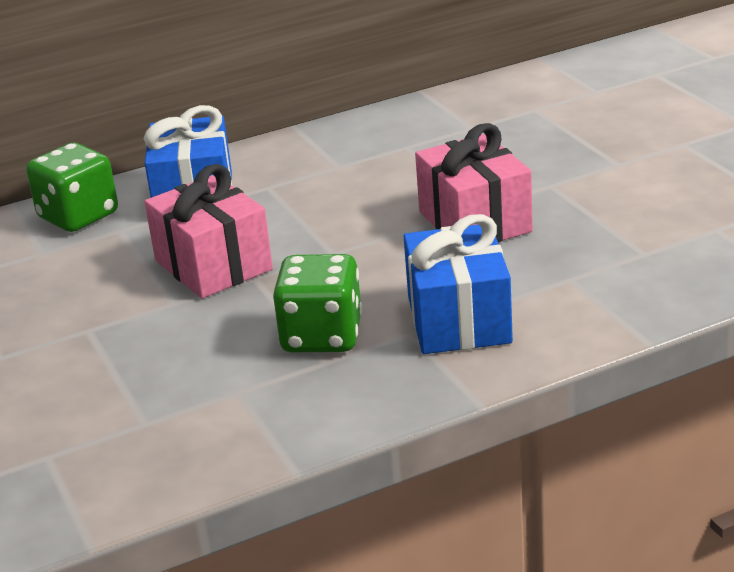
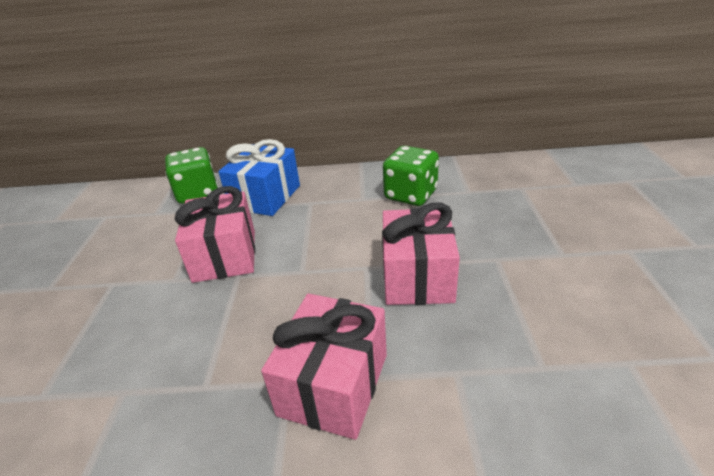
camera: 25 degrees right, 5 degrees up
(322, 336) = (226, 355): green dice -> green dice (411, 195)
(458, 320) = (334, 384): blue gift -> pink gift

